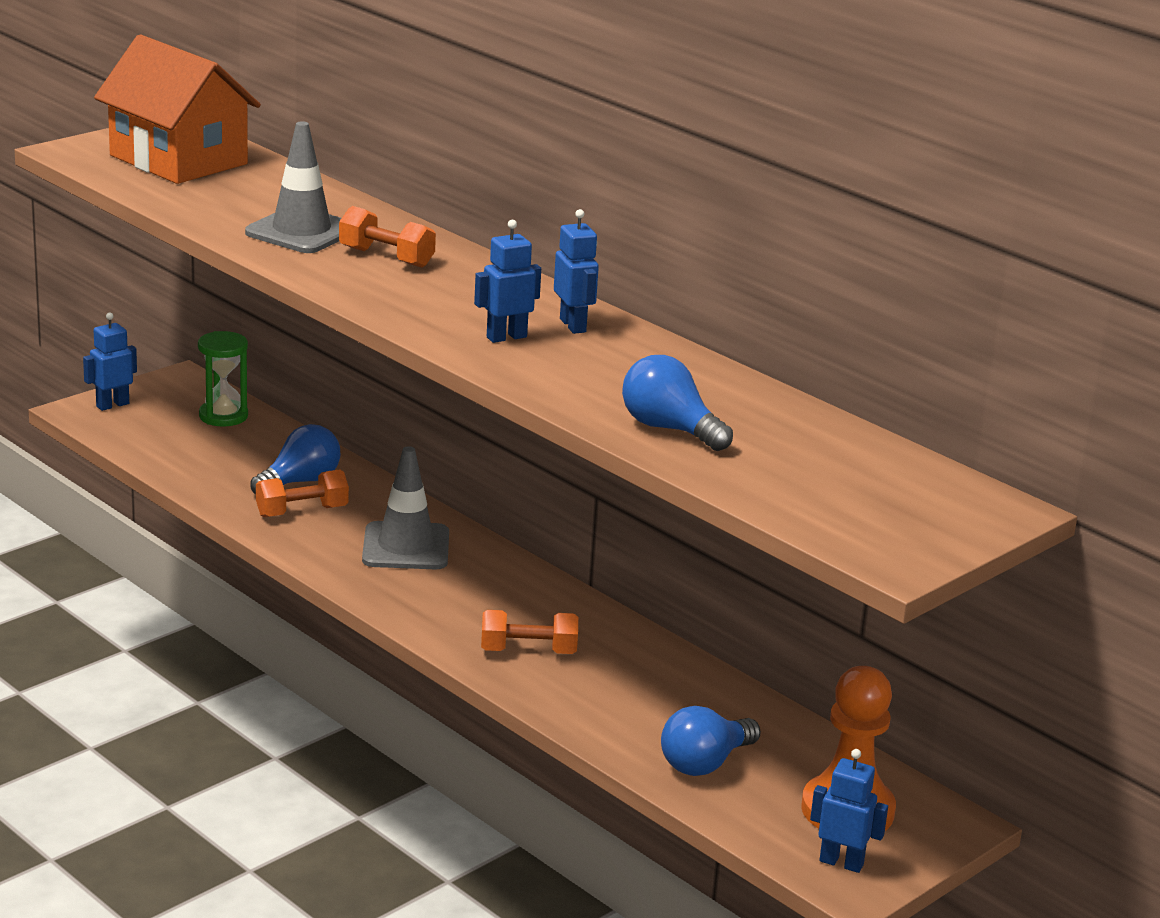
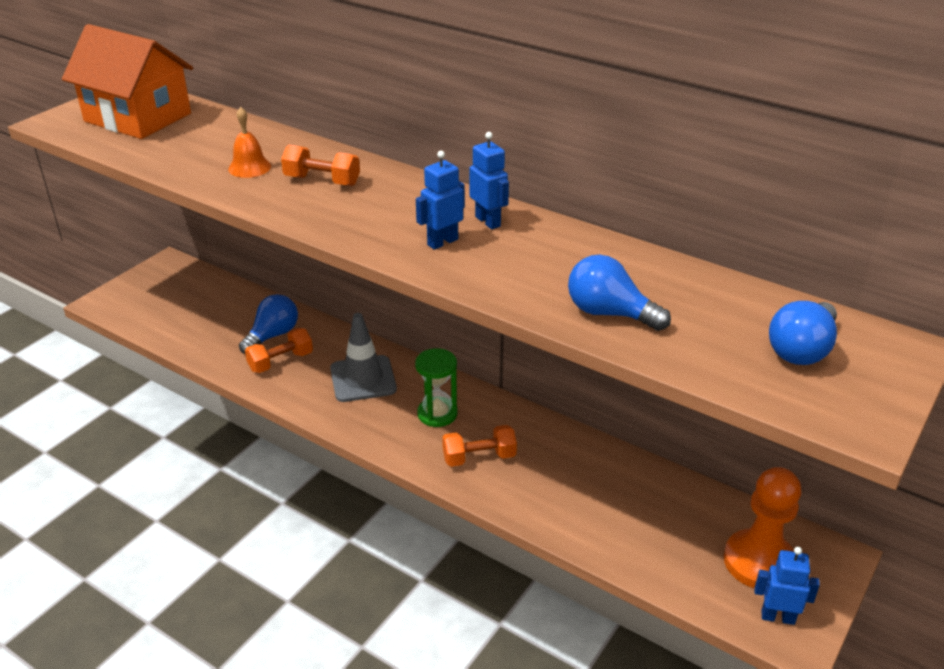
camera: 10 degrees left, 10 degrees up
(112, 405) = (123, 293): blue robot -> none
(223, 416) = (204, 289): green hourglass -> green hourglass (437, 414)
(301, 231) = (249, 167): grey traffic cone -> orange bell
(705, 763) = (642, 539): blue light bulb -> blue light bulb (801, 350)

